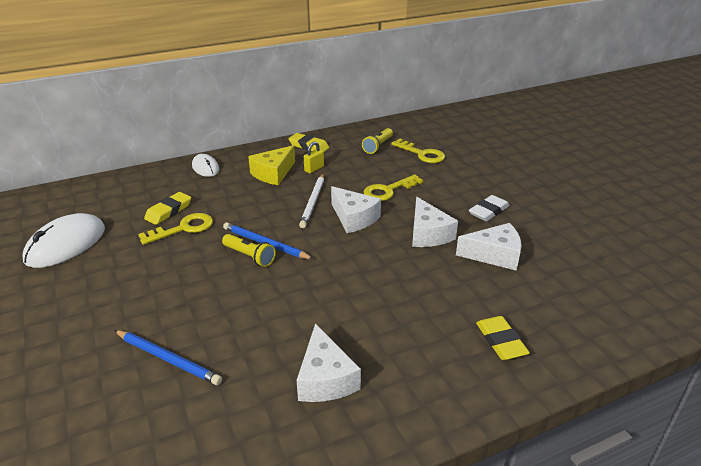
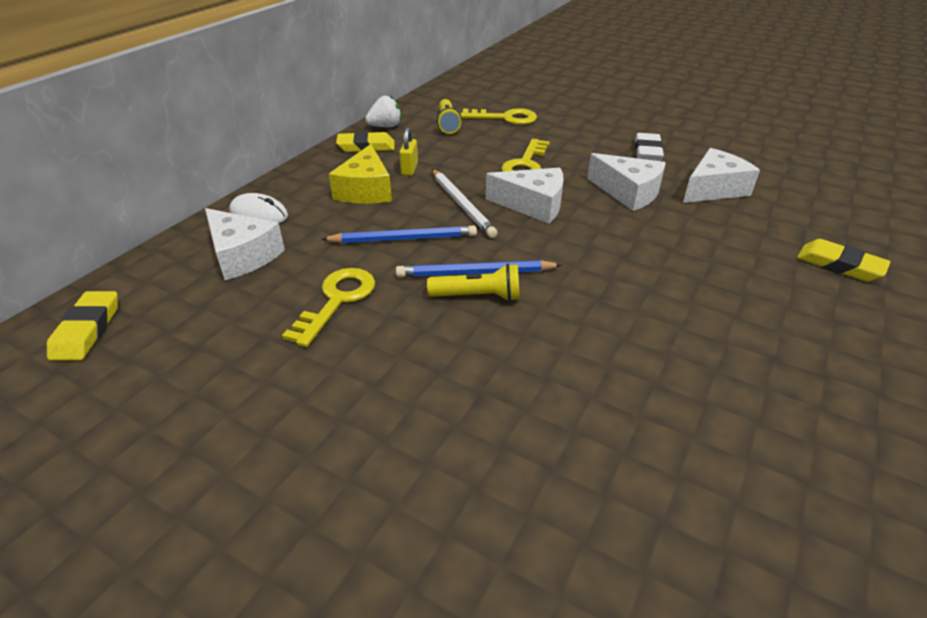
camera: 35 degrees left, 5 degrees up
(66, 244) = (166, 406): white mouse -> none
(168, 211) = (281, 287): yellow eraser -> yellow eraser (87, 330)
(168, 359) = (566, 480): blue pencil -> blue pencil (403, 239)
(325, 378) = (766, 390): white cheese -> white cheese (242, 255)
(337, 136) = (385, 126): none -> white strawberry

